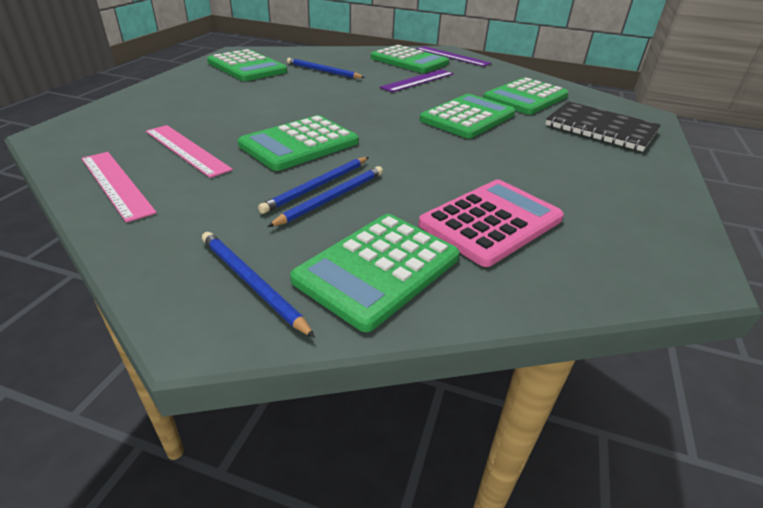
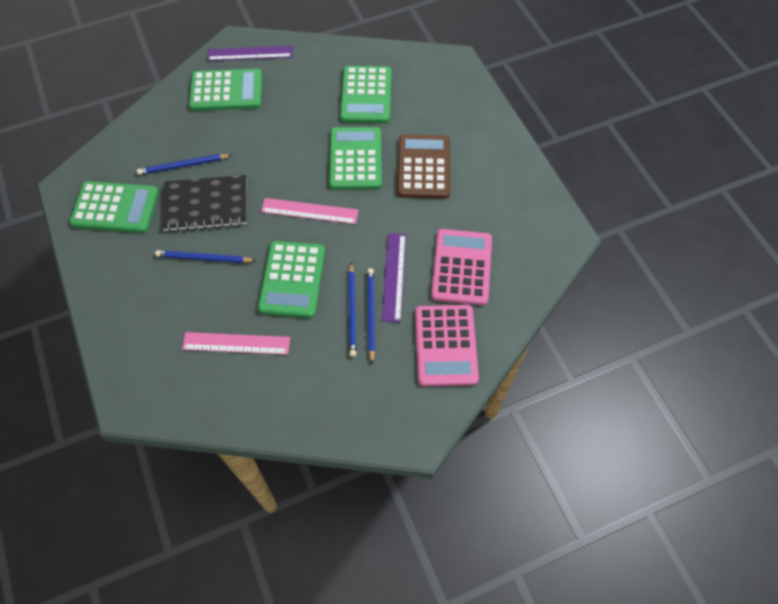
camera: 40 degrees left, 25 degrees up
(116, 184) = (247, 403): pink ruler -> pink ruler (309, 211)
(251, 283) = (406, 400): blue pencil -> blue pencil (204, 258)
(378, 269) = (445, 345): green calculator -> pink calculator
(418, 80) = (270, 125): purple ruler -> purple ruler (394, 276)
(534, 146) = (423, 167): none -> brown calculator
(601, 128) = (443, 109): black notebook -> black notebook (206, 204)

